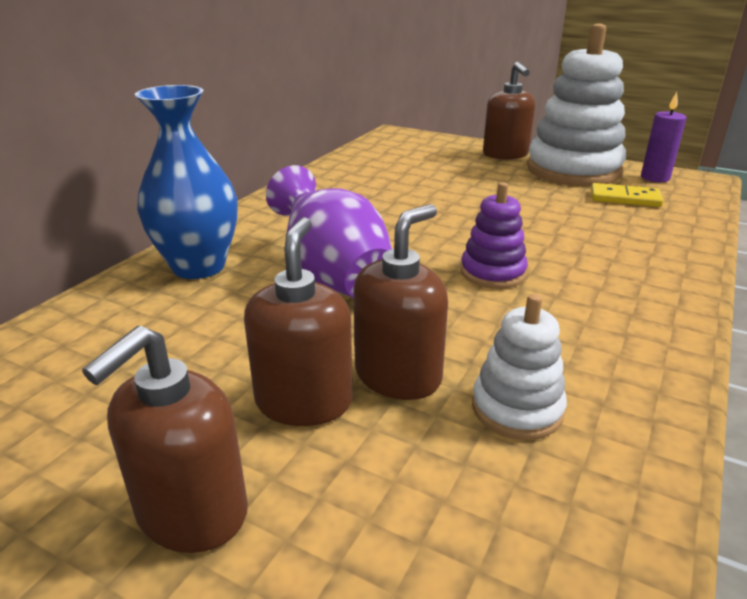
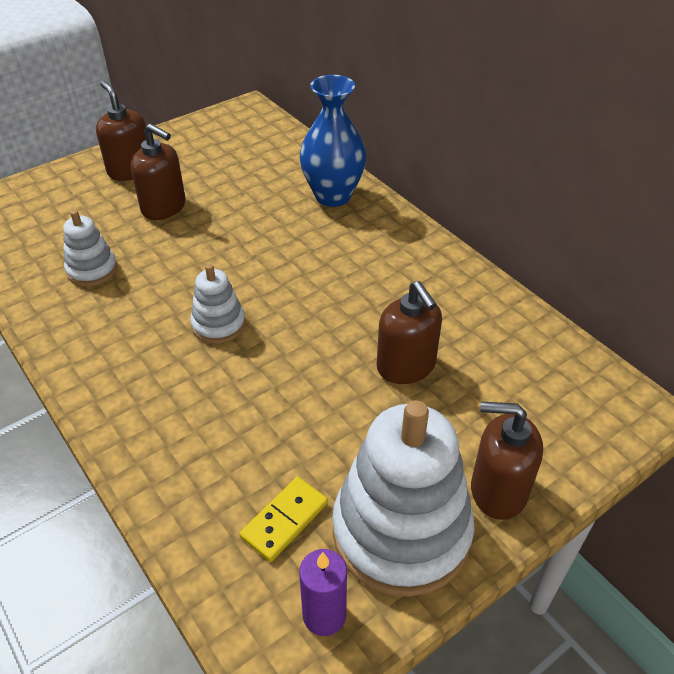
camera: 115 degrees right, 15 degrees up
(333, 276) = (276, 247): purple vase -> none
(398, 375) = (153, 241): brown soap dispenser -> brown soap dispenser (406, 366)
(492, 273) = (218, 324): purple stacking toy -> white stacking toy

